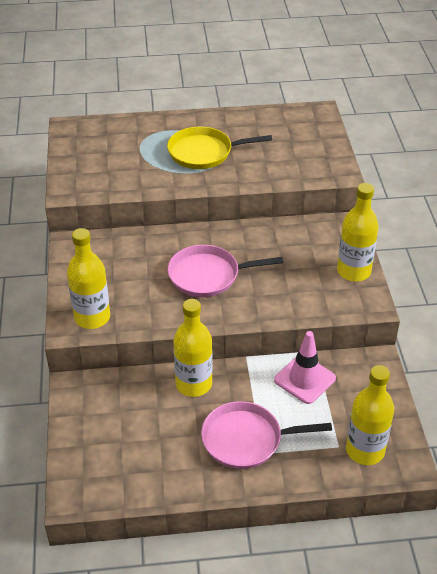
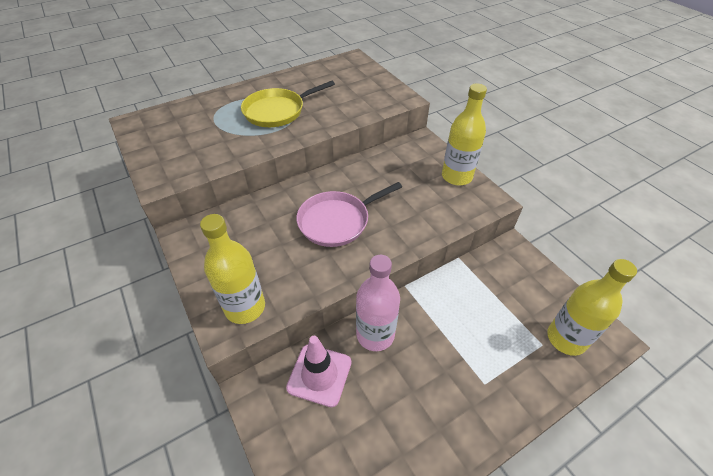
camera: 25 degrees left, 5 degrees up
(194, 384) = (375, 334): yellow bottle -> pink bottle
(246, 439) = (460, 375): pink pan -> none
(304, 379) = (468, 288): pink traffic cone -> pink traffic cone (319, 375)

